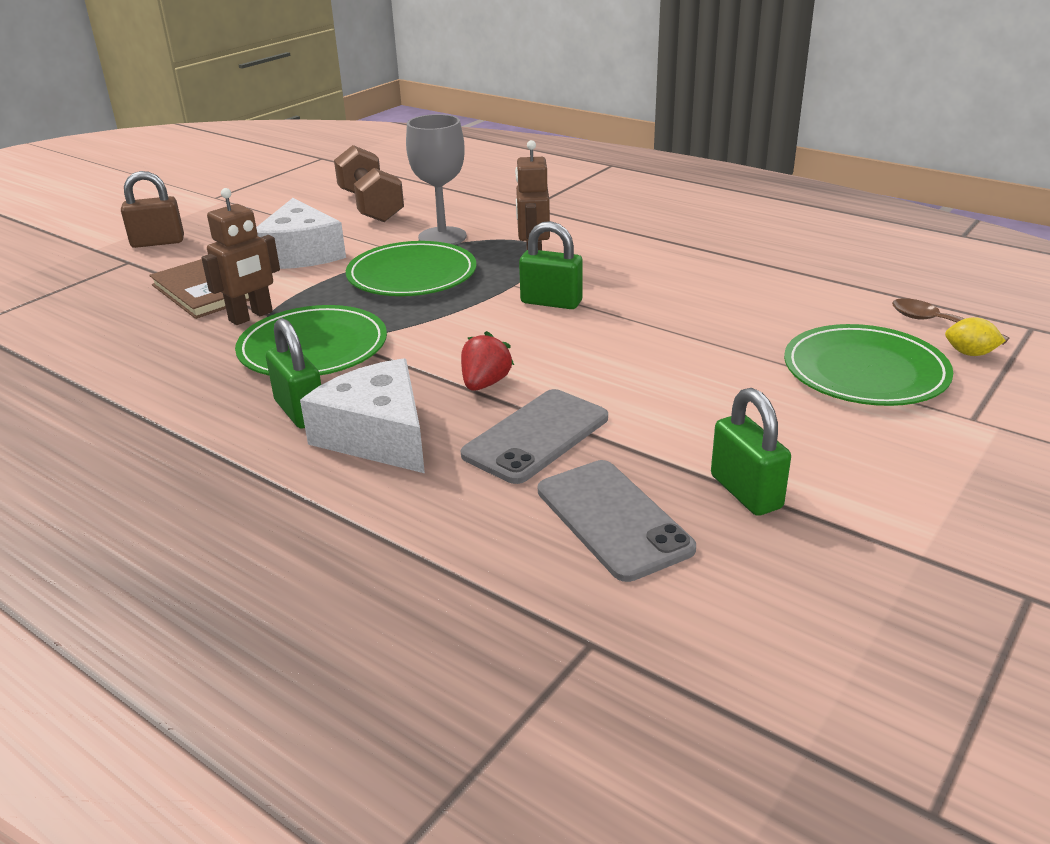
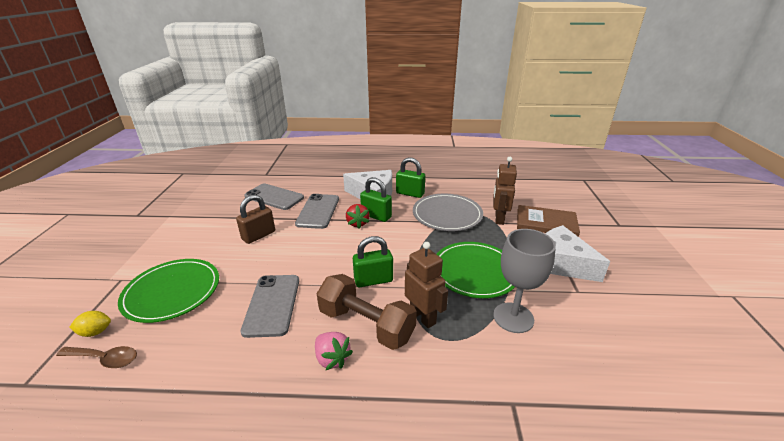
camera: 145 degrees right, 0 degrees up
(158, 242) = (643, 241): brown padlock -> brown padlock (259, 235)
(313, 347) = (447, 214): green plate -> grey plate
(371, 206) = (624, 336): brown dumbbell -> brown dumbbell (366, 324)
(661, 260) = (332, 358): none -> pink strawberry
(709, 316) = (272, 304): none -> grey phone
(745, 492) = (231, 216): green padlock -> green padlock (376, 216)

